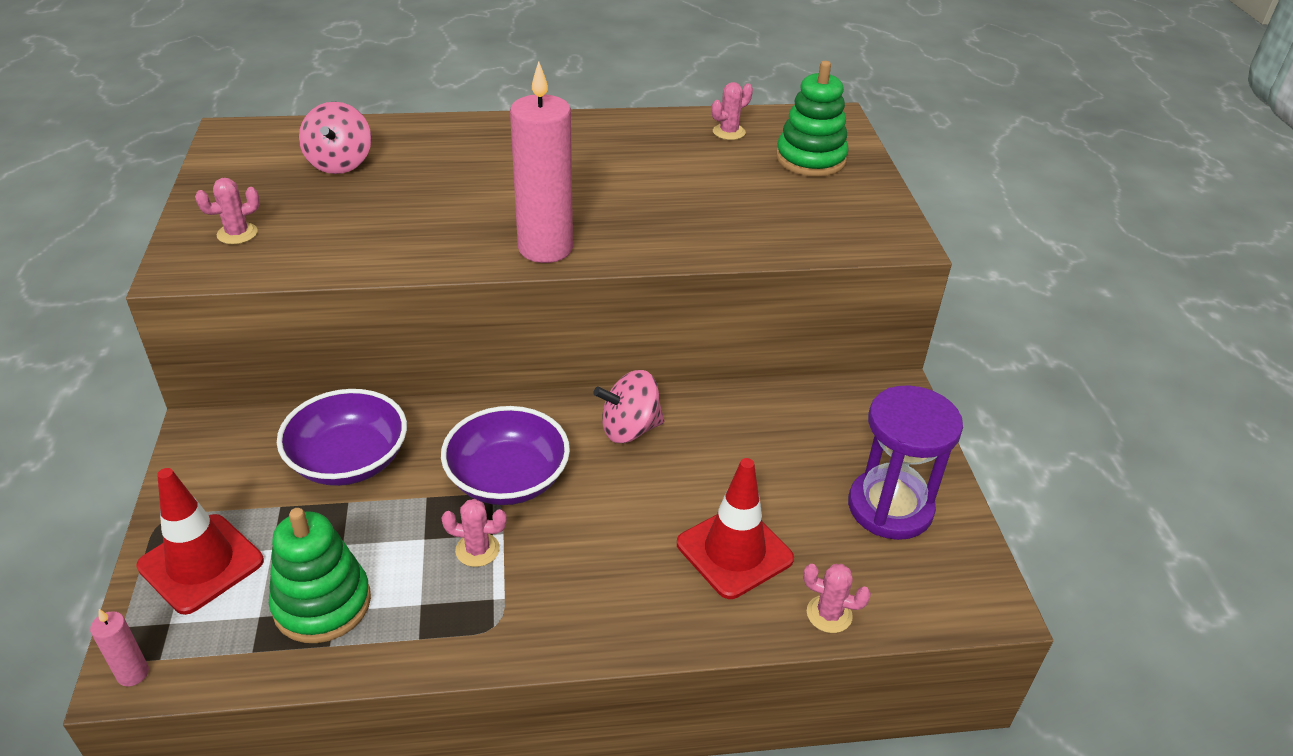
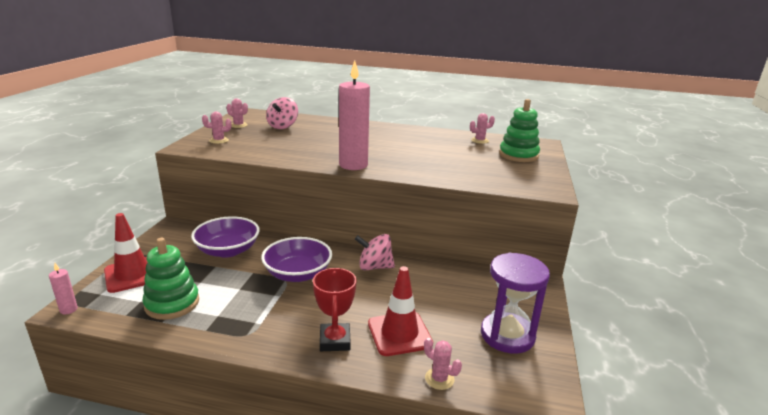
camera: 20 degrees right, 15 degrees down
(477, 550) = (262, 299): pink cactus -> pink cactus (238, 125)
(643, 594) = (335, 341): none -> red trophy

